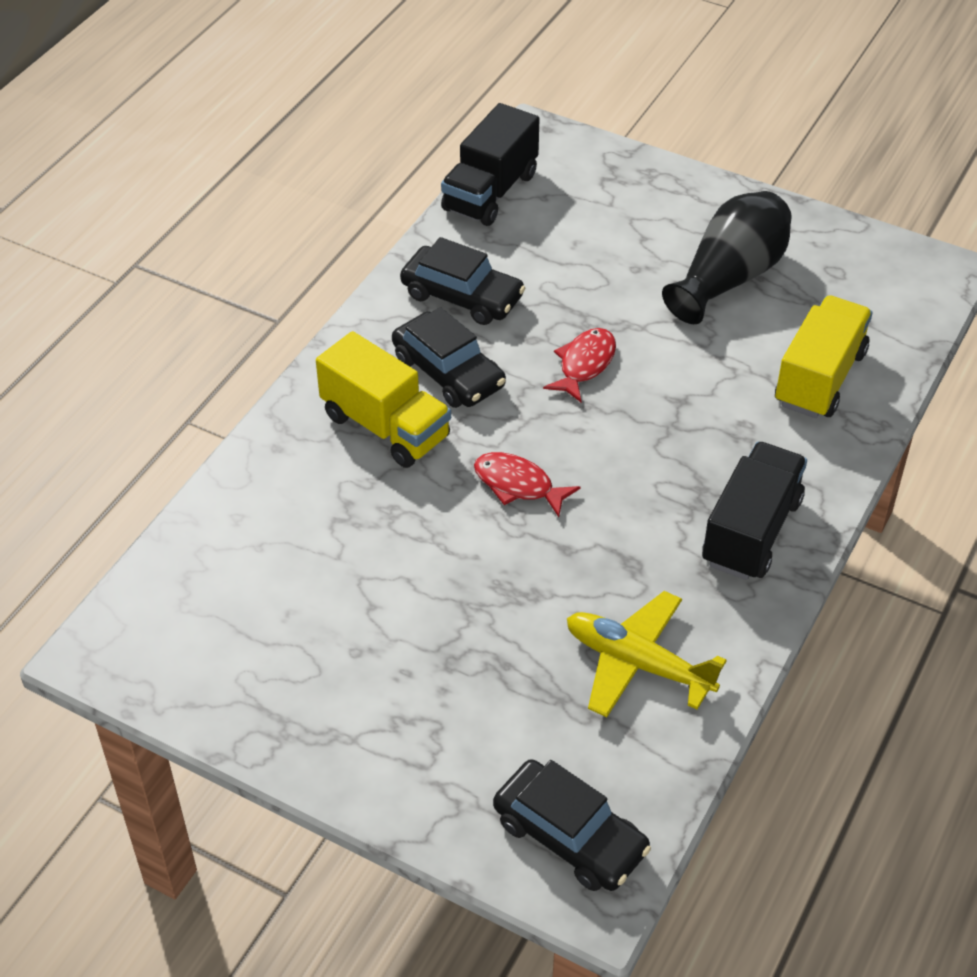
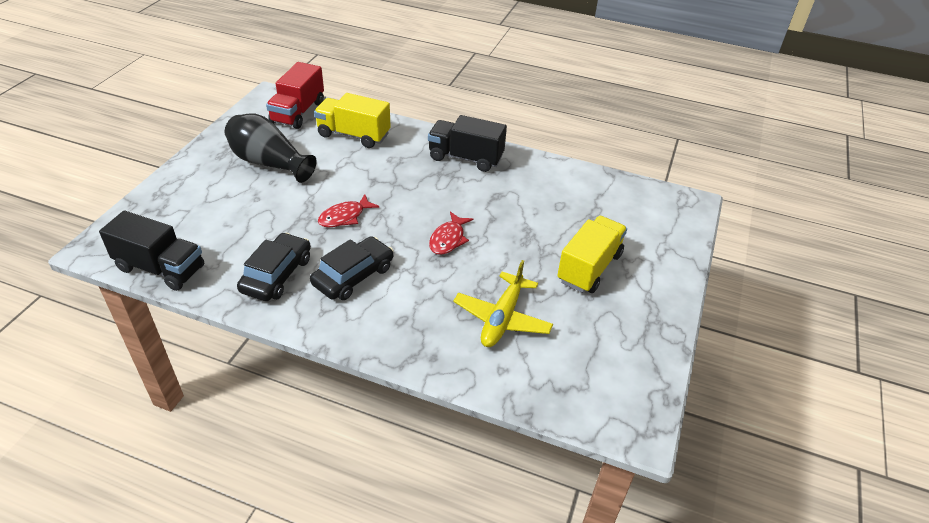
camera: 100 degrees left, 5 degrees down
(385, 426) = (406, 302): yellow truck -> yellow truck (589, 268)
(569, 836) = (666, 211): black car -> none
(584, 364) = (345, 217): red fish -> red fish turned 60 degrees counterclockwise
(637, 663) = (560, 193): yellow plane -> yellow plane (502, 318)
(889, 306) = (298, 112): none -> red truck

